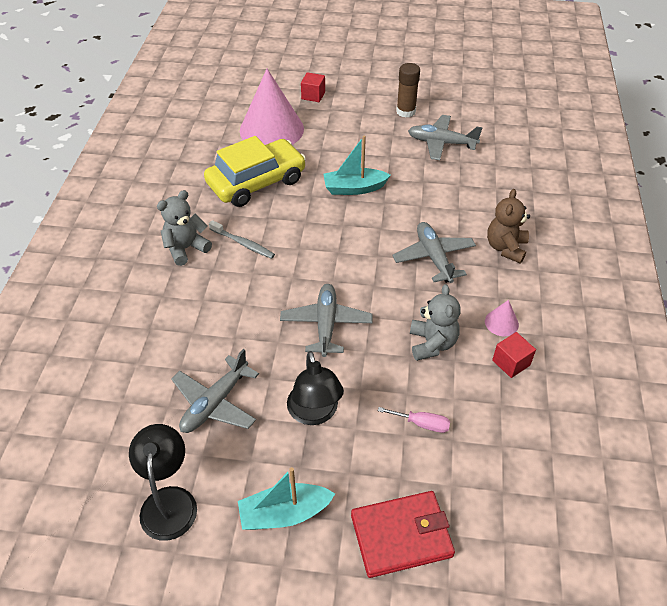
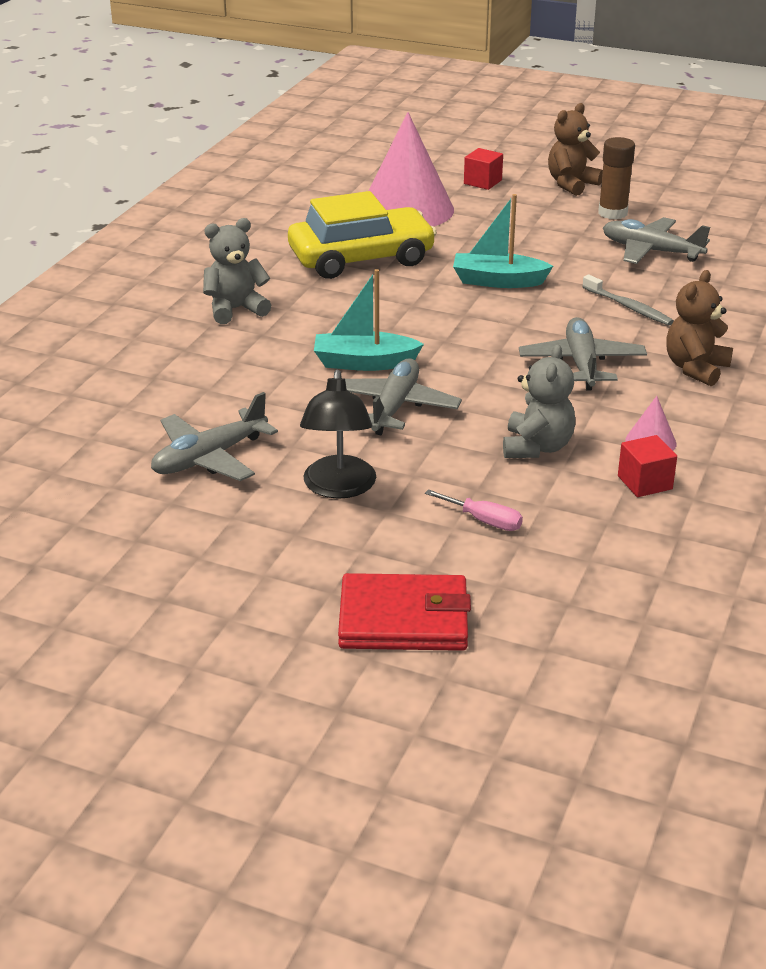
camera: 15 degrees right, 15 degrees down
(169, 501) = (110, 535): black lamp -> none
(243, 243) = (315, 315): grey toothbrush -> grey toothbrush (628, 307)
(284, 513) = (255, 572): turquoise boat -> turquoise boat (364, 363)
(371, 89) = (571, 184): none -> brown teddy bear

